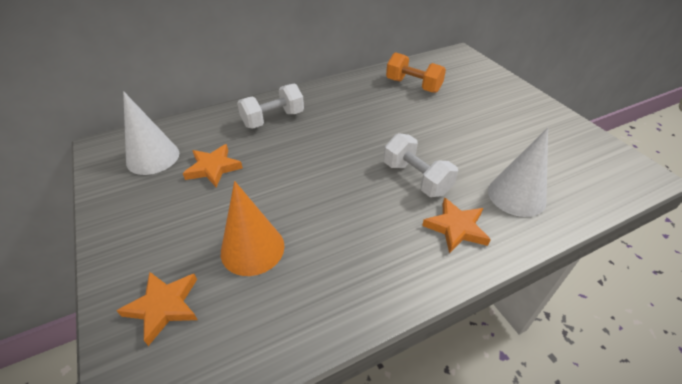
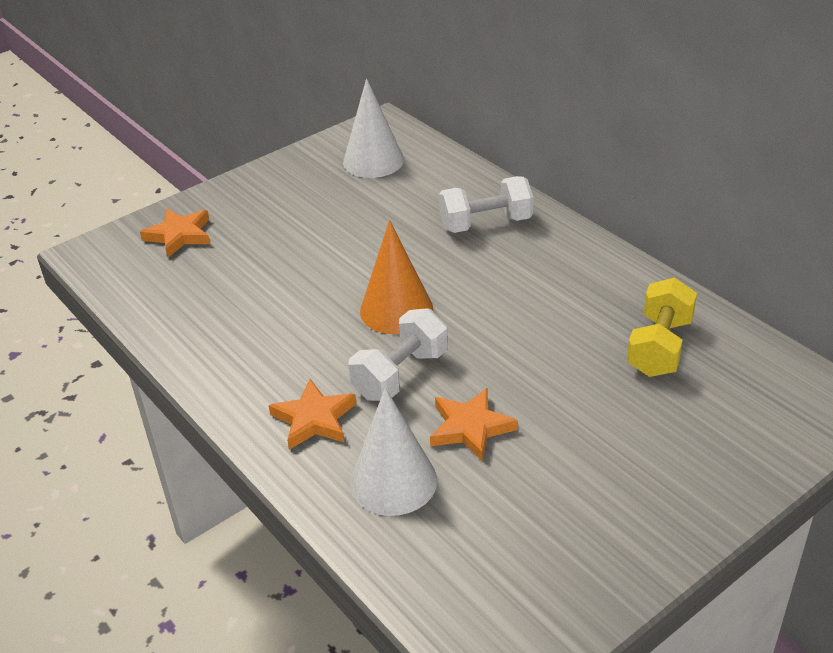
camera: 80 degrees right, 5 degrees down
(213, 168) = (369, 206): orange star -> orange star (470, 427)
(252, 249) = (252, 266): orange cone -> orange cone (396, 310)
(273, 119) = (485, 223): white dumbbell -> white dumbbell turned 60 degrees counterclockwise
(413, 85) = (659, 347): orange dumbbell -> yellow dumbbell

